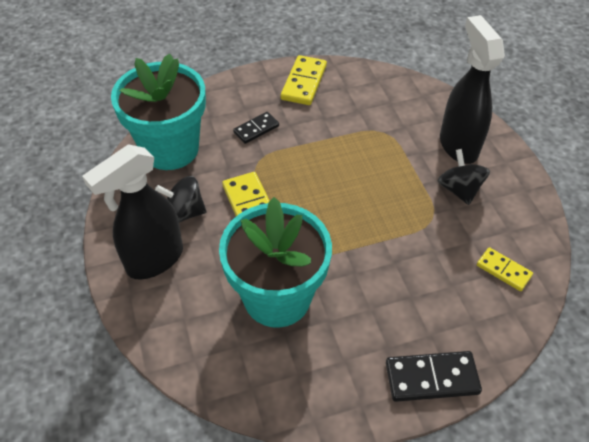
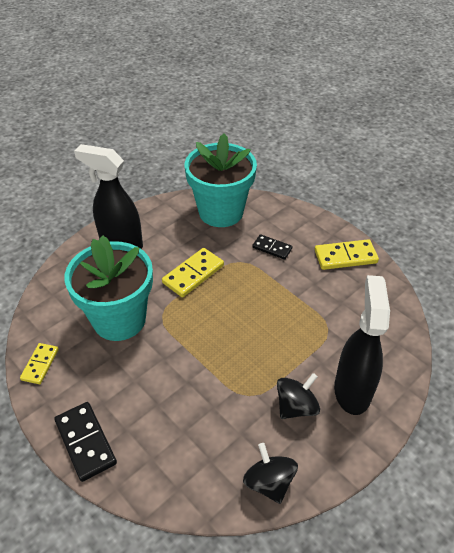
camera: 65 degrees right, 5 degrees down
(184, 213) = (168, 242): black spinning top -> black spinning top (269, 482)
(458, 145) = (352, 390): black spray bottle -> black spray bottle turned 45 degrees counterclockwise
(503, 270) = (219, 469): yellow domino -> yellow domino (40, 364)

